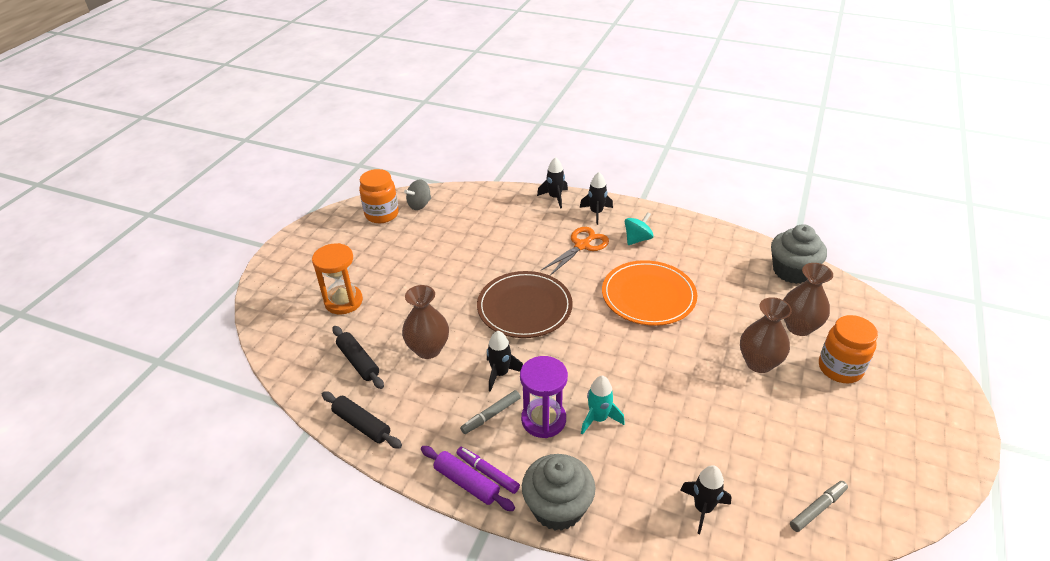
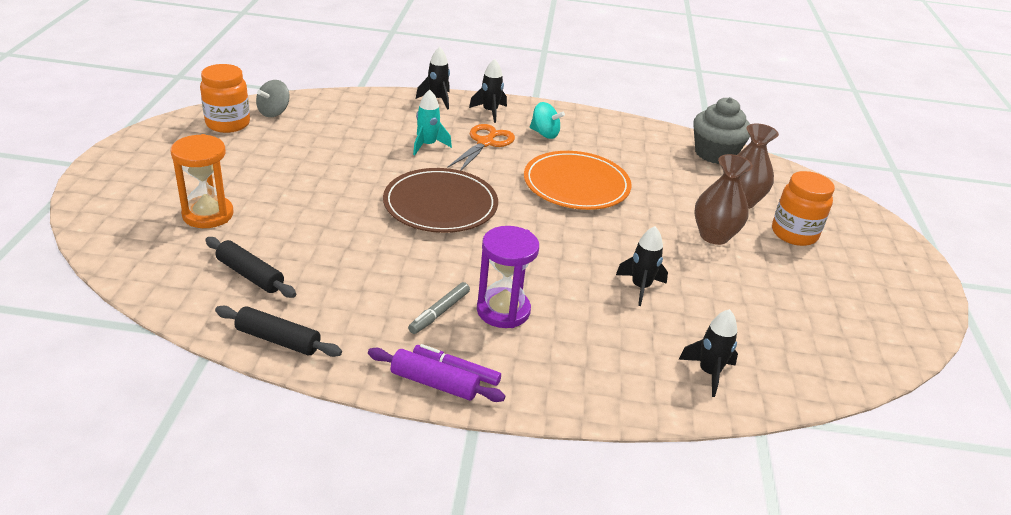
camera: 20 degrees left, 5 degrees down
(428, 349) = (337, 254): brown vase -> none
(500, 374) = (435, 271): black rocket -> black rocket (640, 287)
(557, 507) = (551, 393): grey cupcake -> none
(598, 419) = (565, 303): turquoise rocket -> turquoise rocket (427, 145)
(637, 239) = (544, 134): turquoise spinning top -> turquoise spinning top turned 90 degrees clockwise
(817, 509) = (821, 358): grey marker -> none

